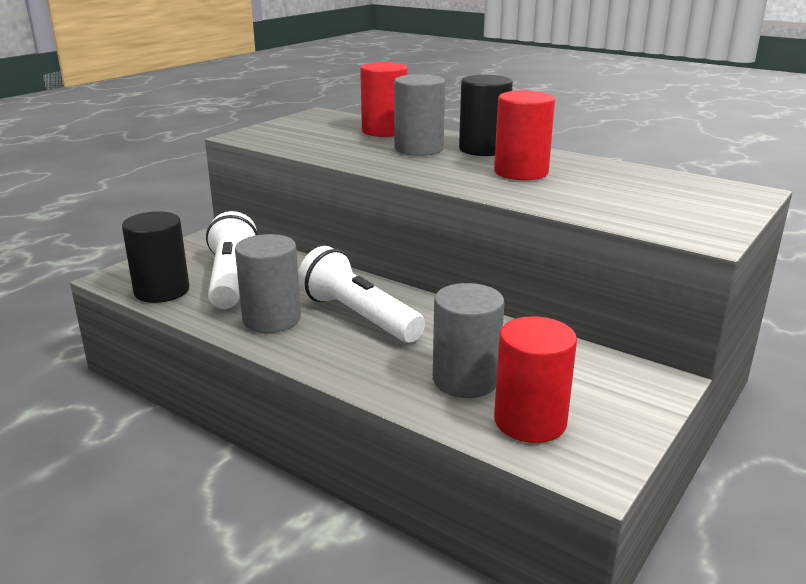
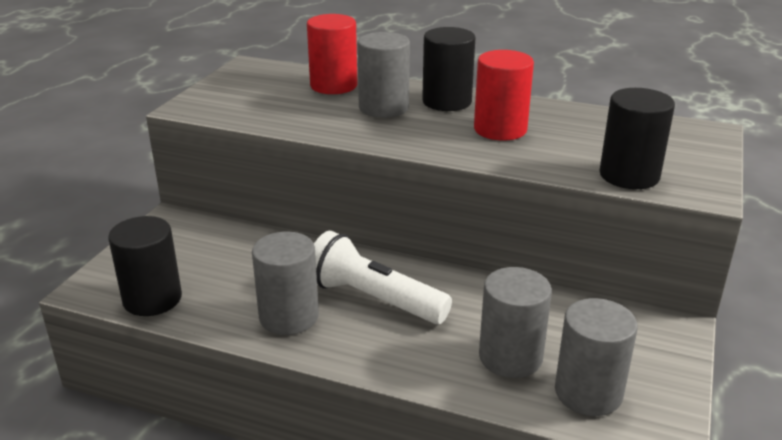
camera: 15 degrees left, 5 degrees up
(231, 279) = (219, 272): white flashlight -> none
(530, 421) = (588, 393): red cylinder -> grey cylinder
(631, 216) = (629, 176): none -> black cylinder

